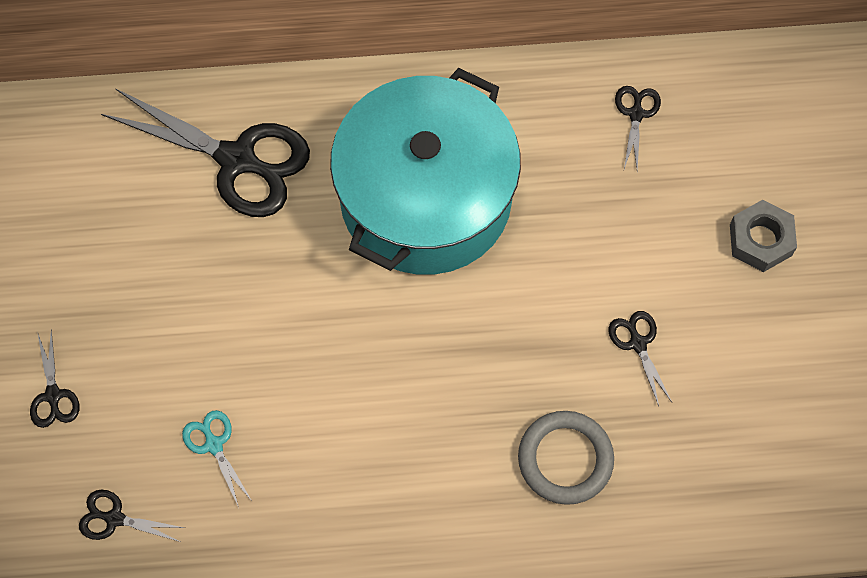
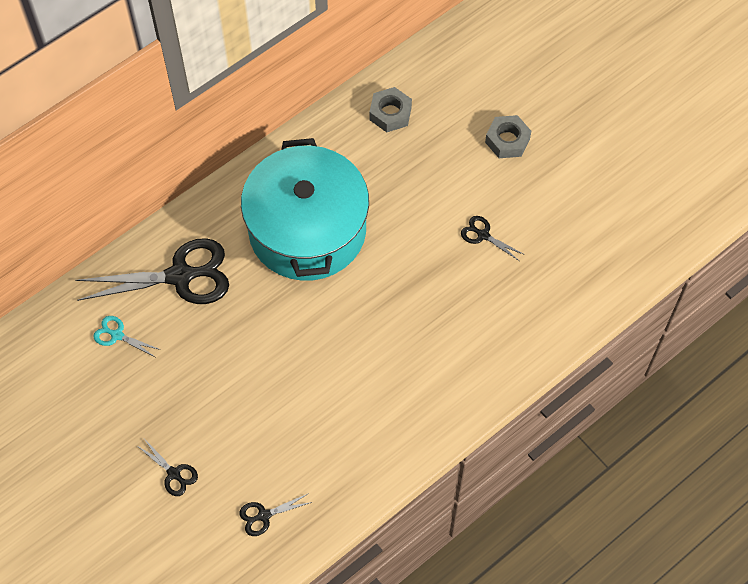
camera: 35 degrees left, 5 degrees down
(214, 444) = (290, 439): turquoise scissors -> turquoise scissors (117, 335)
(565, 459) = (490, 320): grey ring -> none
(636, 114) = (390, 113): black scissors -> grey nut

